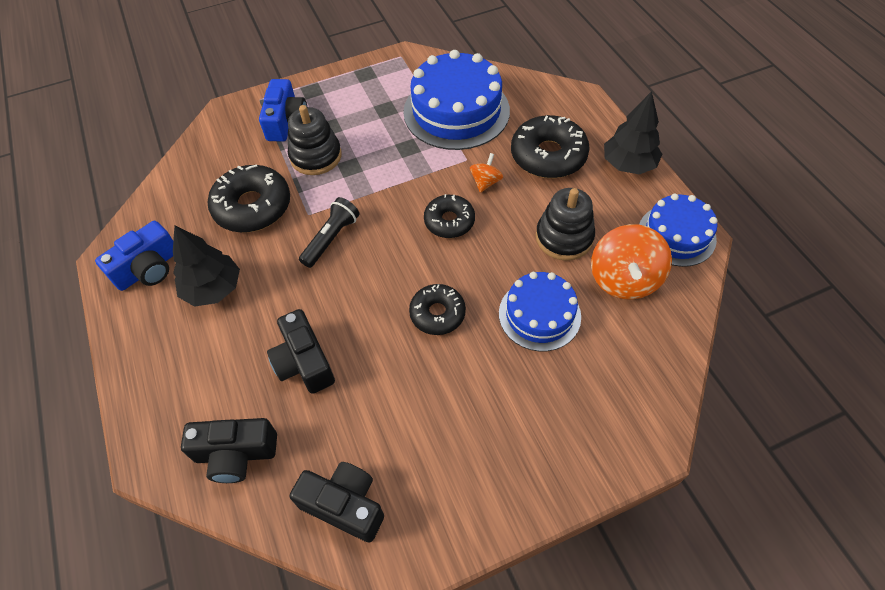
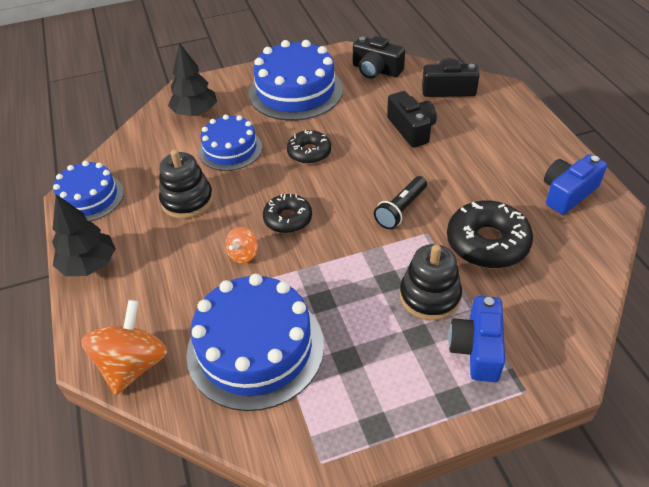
camera: 175 degrees left, 10 degrees down
(213, 289) = (500, 176): black tree -> black tree (195, 112)
(473, 440) = (295, 91): none -> blue cake
(548, 156) = (167, 280): black donut -> none
(624, 279) = (153, 168): orange spinning top -> orange spinning top (133, 365)

